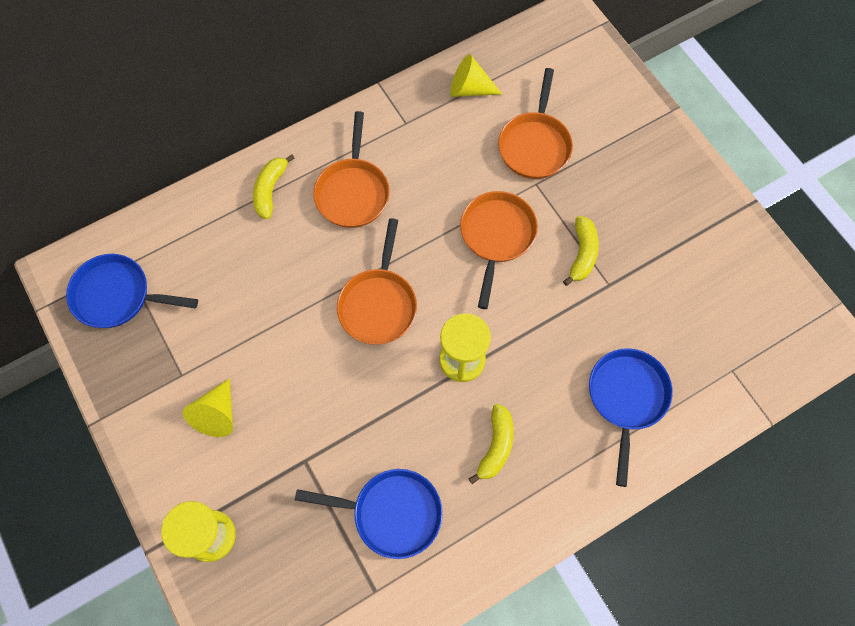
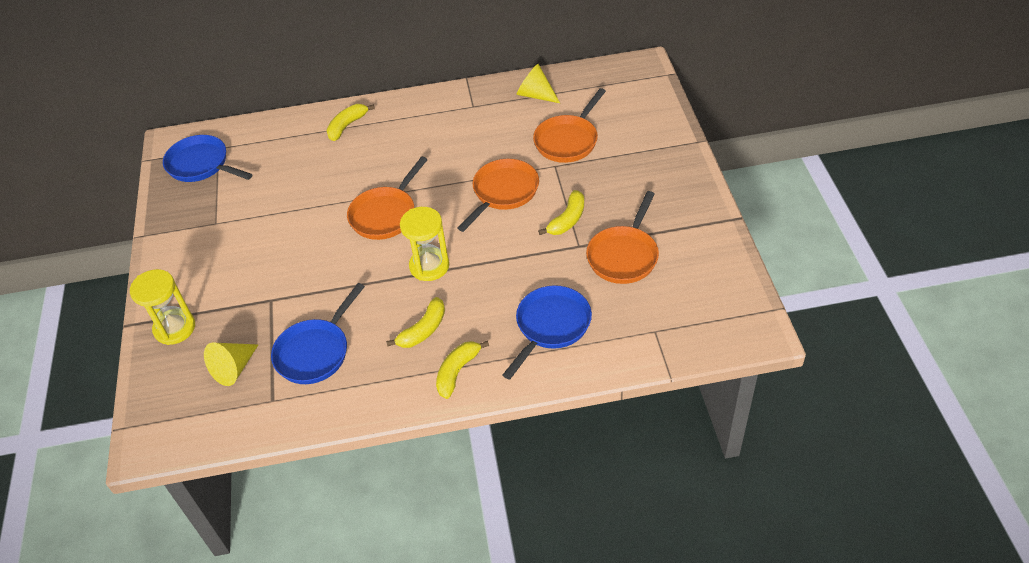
camera: 25 degrees right, 20 degrees down
(217, 414) = (226, 253): yellow cone -> yellow cone (234, 369)
(353, 192) = (407, 140): orange pan -> orange pan (624, 255)
(391, 513) = (315, 352): blue pan -> blue pan turned 90 degrees clockwise
(557, 487) = (457, 372): none -> yellow banana

